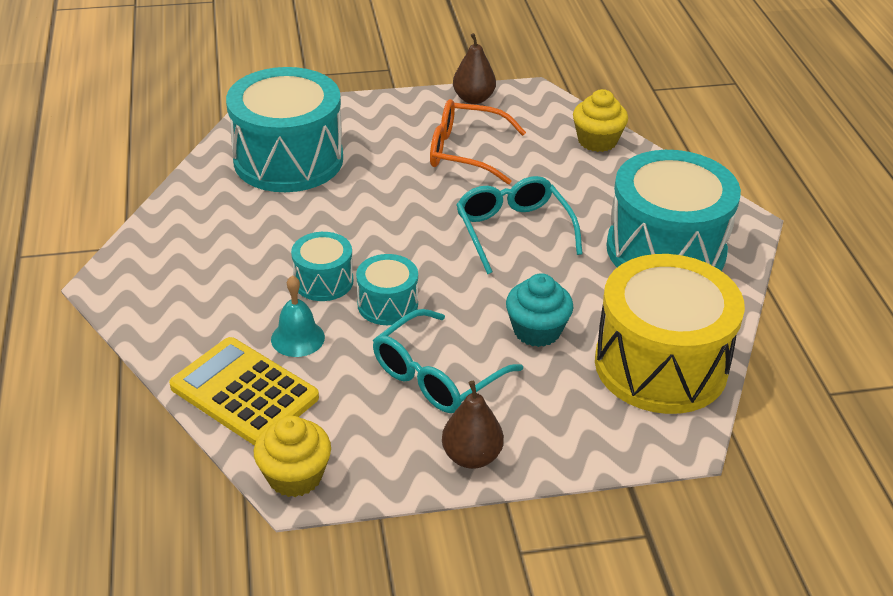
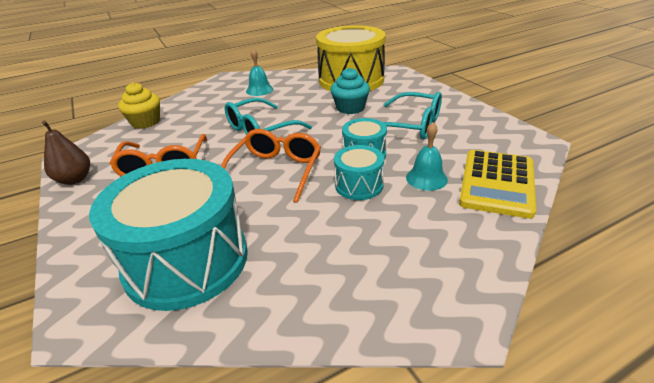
camera: 105 degrees left, 5 degrees down
(295, 476) = (533, 146): yellow cupcake -> none
(398, 228) = (276, 170): none -> orange glasses
(471, 456) = (456, 106): brown pear -> none
(665, 250) = (259, 90): turquoise drum -> turquoise bell

